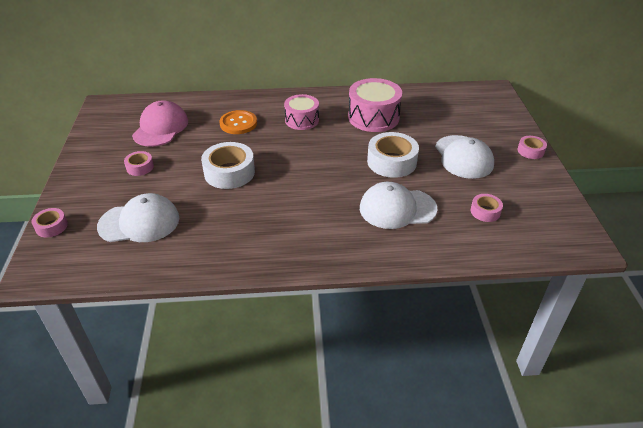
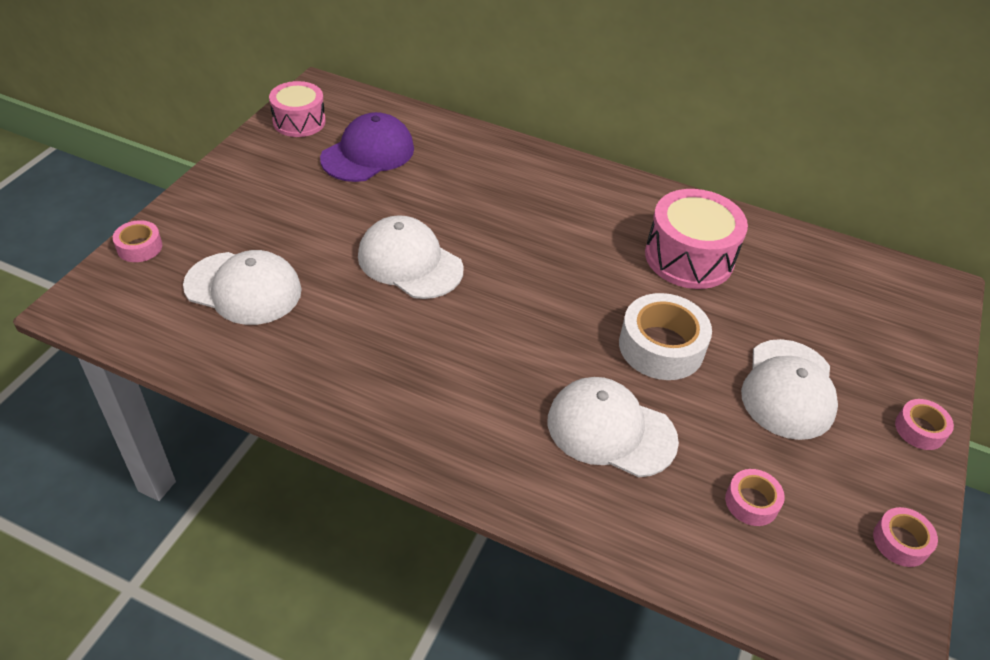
camera: 25 degrees right, 5 degrees up
(140, 167) = (300, 204): pink tape -> pink tape (900, 542)
(161, 128) = (368, 153): pink cap -> purple cap
(229, 172) = (410, 262): white tape -> white cap
(238, 123) = (477, 188): orange button -> none
(302, 120) = (573, 218): pink drum -> pink drum (299, 121)

